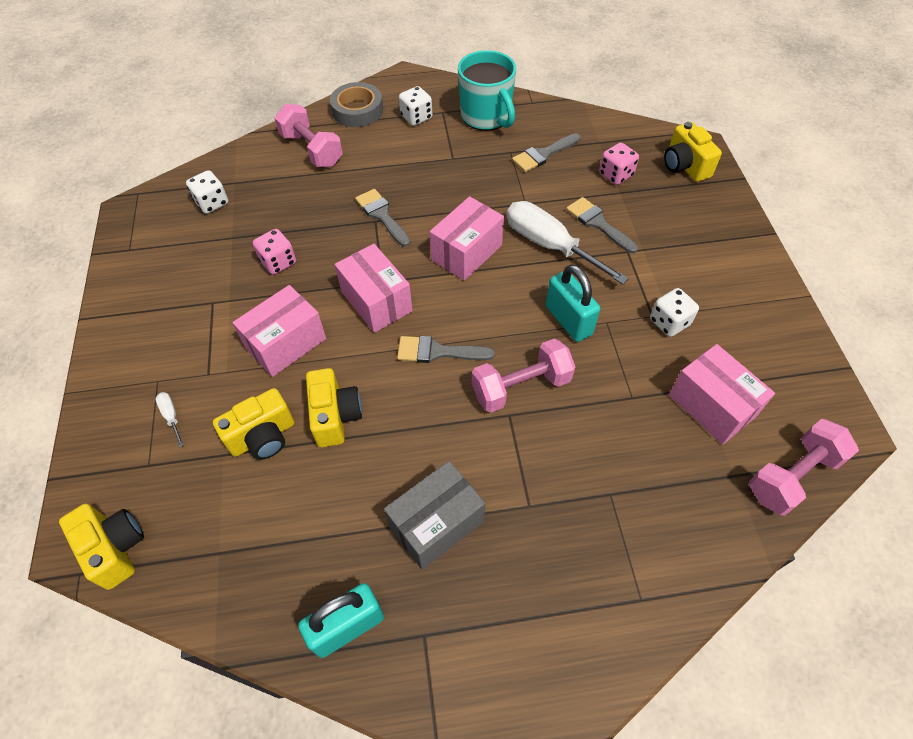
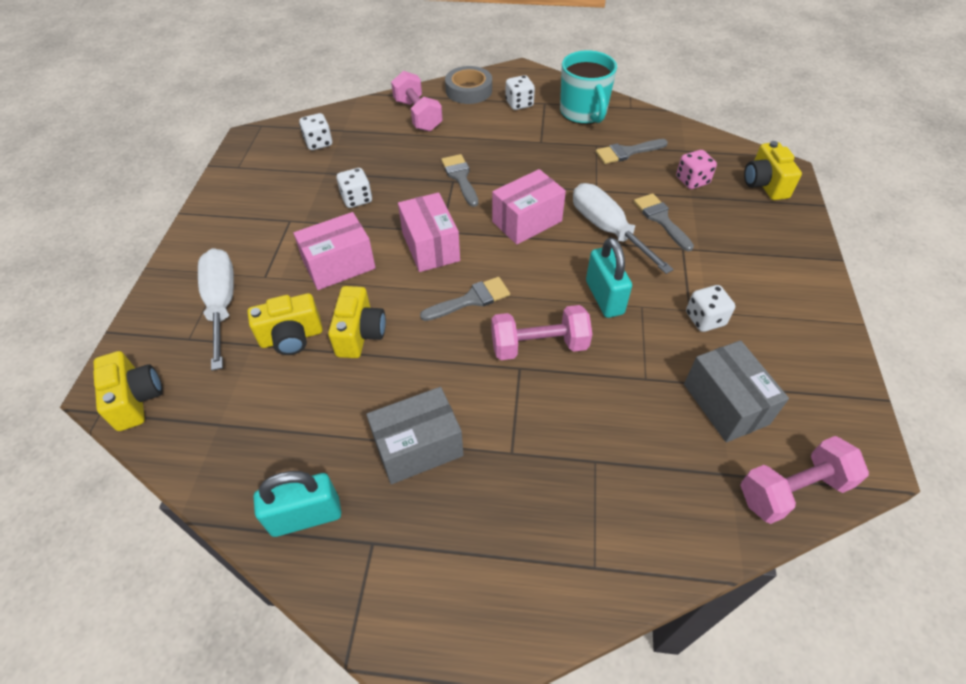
camera: 15 degrees right, 5 degrees down
(171, 416) = (222, 304): white screwdriver -> white screwdriver, size x2.48
(278, 262) = (357, 199): pink dice -> white dice
(437, 352) = (471, 299): grey brush -> grey brush turned 135 degrees clockwise
(711, 405) = (725, 404): pink box -> grey box

